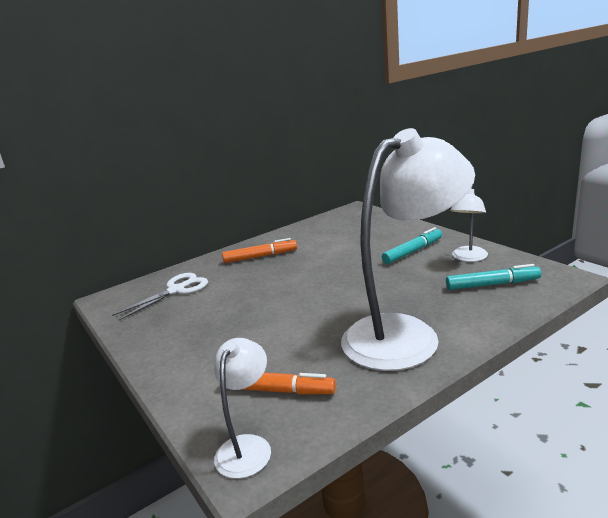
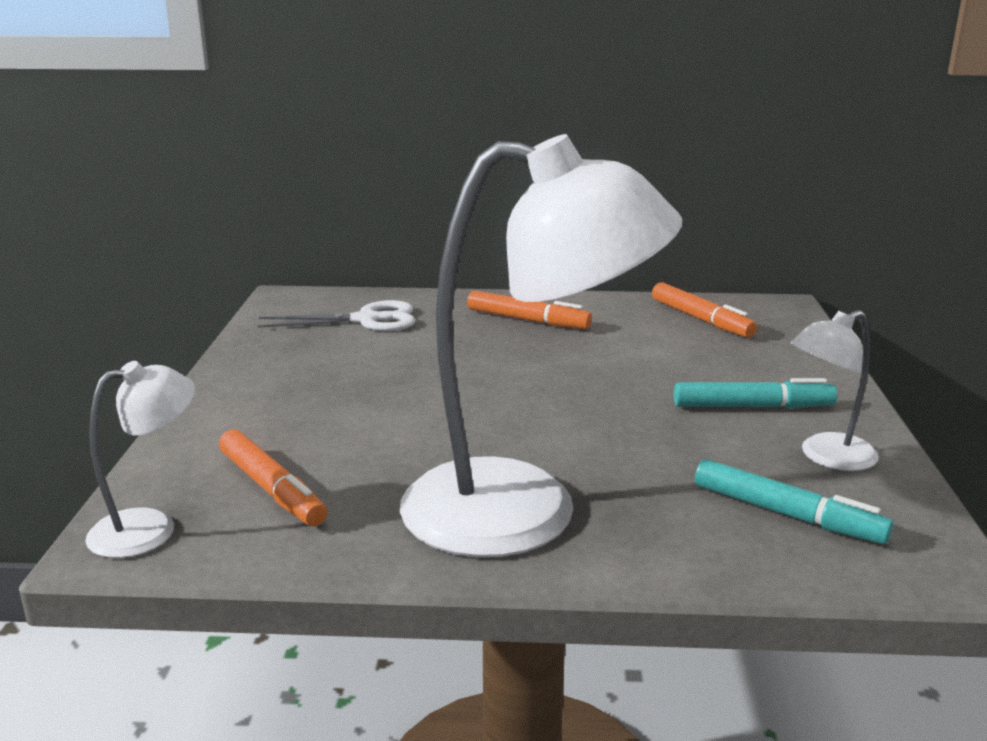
camera: 35 degrees right, 0 degrees up
(334, 226) = (700, 319): none -> orange marker

